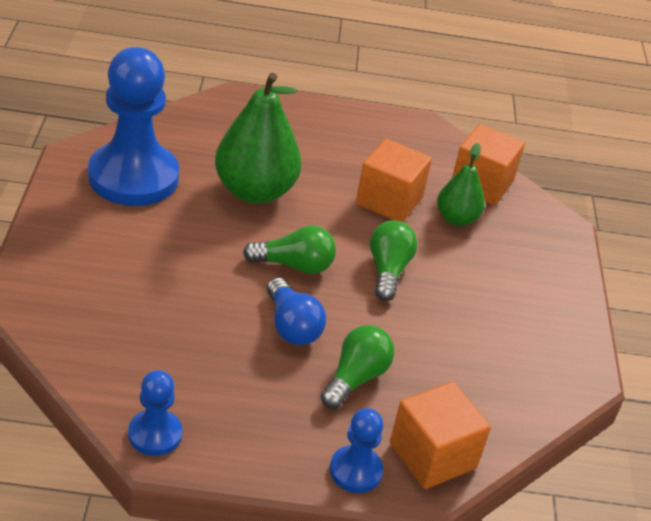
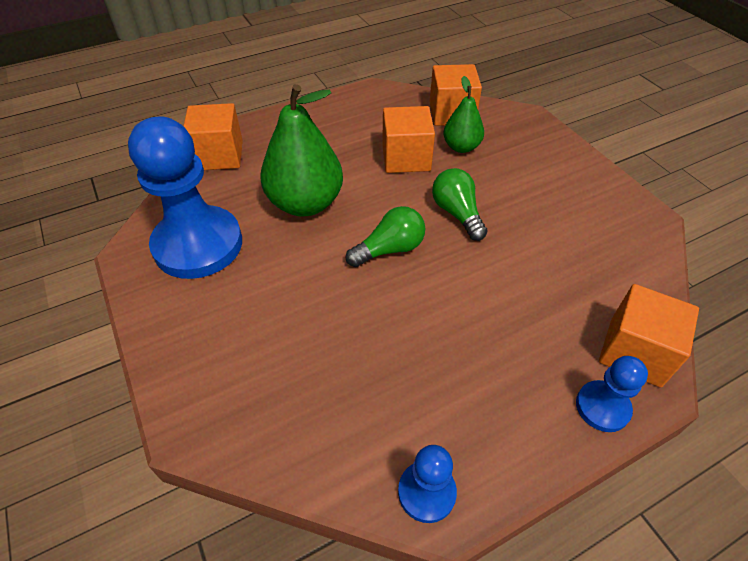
camera: 25 degrees left, 10 degrees up
(214, 113) = (219, 155): none -> orange cube
(291, 326) = (436, 304): blue light bulb -> none
(355, 378) = (522, 320): green light bulb -> none

